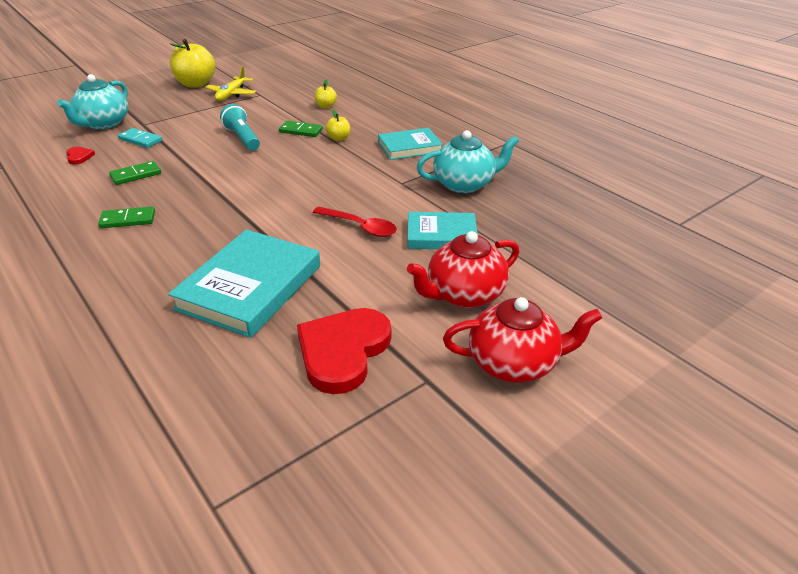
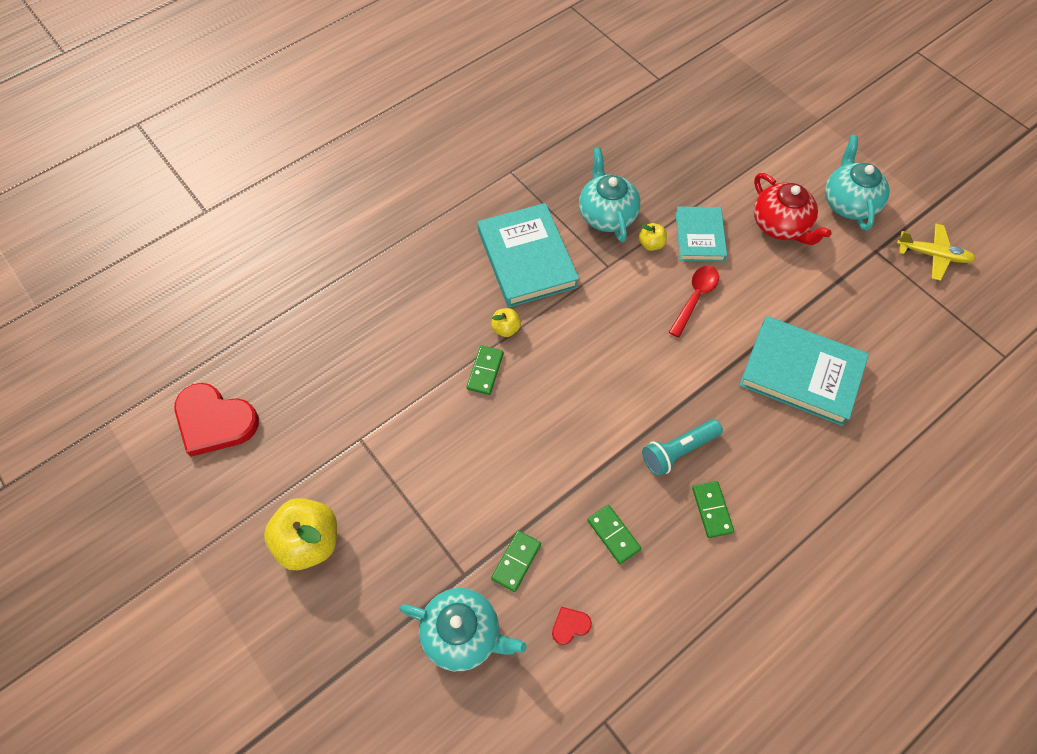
camera: 90 degrees left, 25 degrees up
(140, 140) = (516, 561): turquoise domino -> green domino
(231, 94) = (357, 478): yellow plane -> yellow plane (933, 255)
(242, 138) = (508, 434): turquoise flashlight -> turquoise flashlight (678, 451)
(325, 106) = (407, 351): yellow apple -> yellow apple (651, 244)
(343, 351) = (861, 300): red heart -> red heart (215, 421)
(409, 147) = (526, 259): turquoise book -> turquoise book, size x1.61
(514, 363) = (848, 203): red teapot -> turquoise teapot

